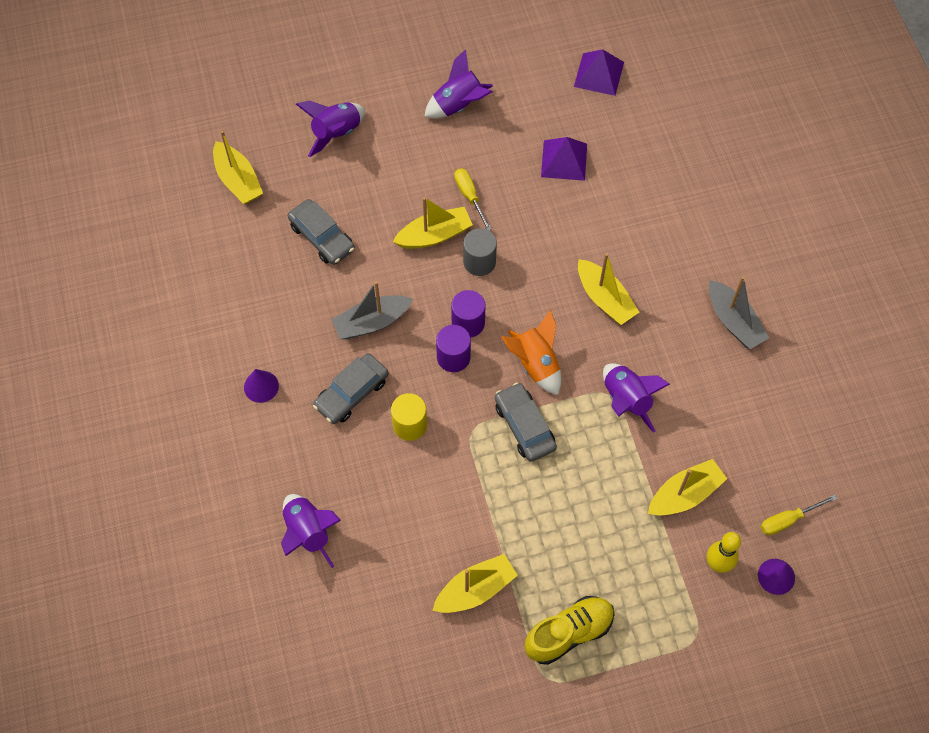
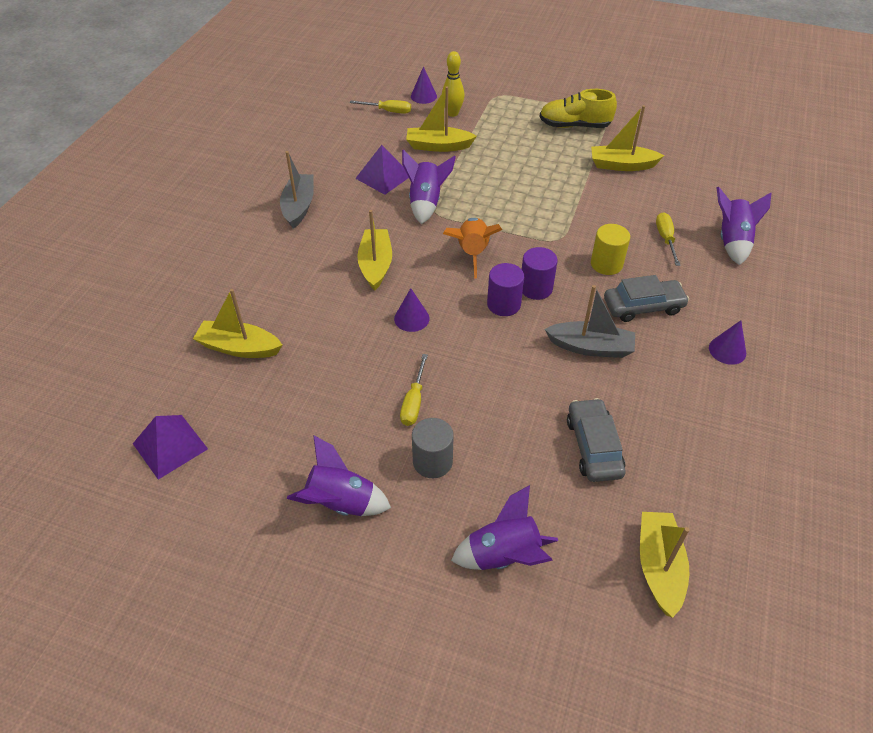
camera: 145 degrees left, 15 degrees down
(373, 495) = (665, 239): none -> yellow screwdriver
(434, 235) = (477, 386): yellow boat -> yellow boat (239, 347)
(479, 262) = (454, 343): grey cylinder -> grey cylinder (432, 461)
(524, 426) = (515, 223): grey car -> none
(530, 264) = (411, 318): none -> purple cone
(564, 160) = (294, 384): purple pyramid -> purple pyramid (383, 177)

